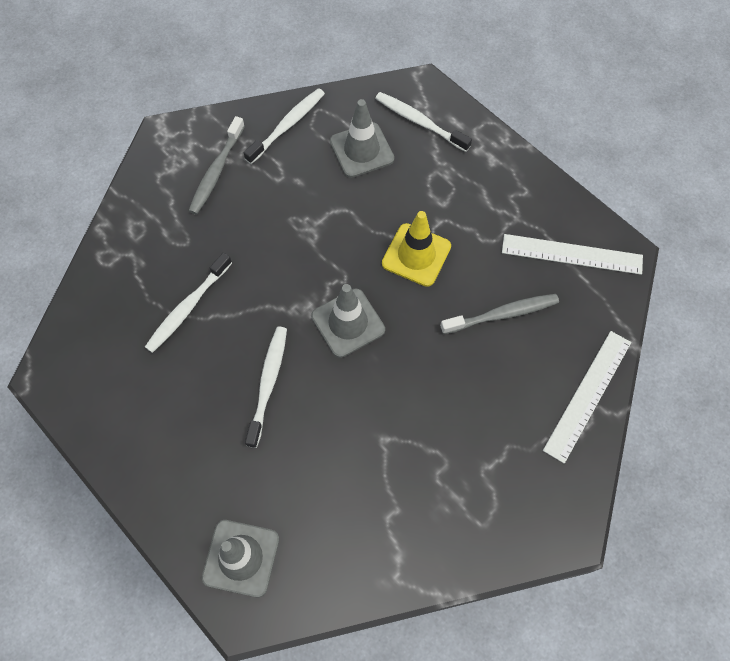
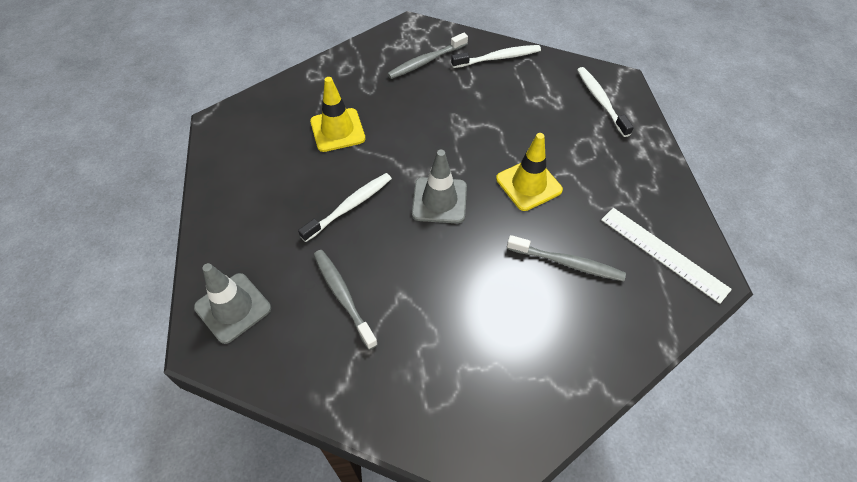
camera: 35 degrees right, 10 degrees down
(188, 307) = (337, 130): white toothbrush -> yellow traffic cone
(334, 476) = (343, 296): none -> grey toothbrush
(361, 150) = (541, 97): grey traffic cone -> none
(587, 395) = (598, 368): white ruler -> none

